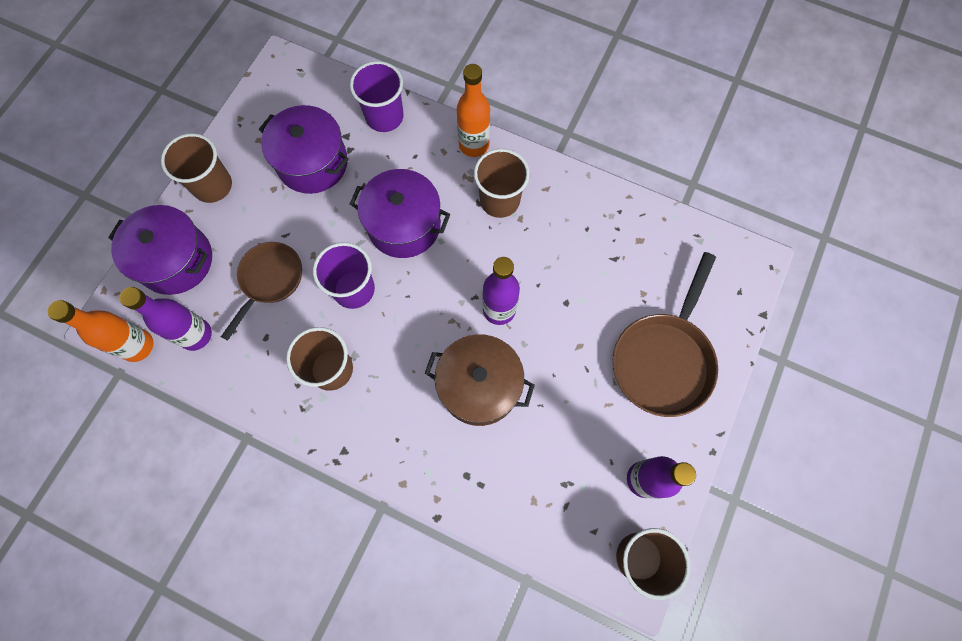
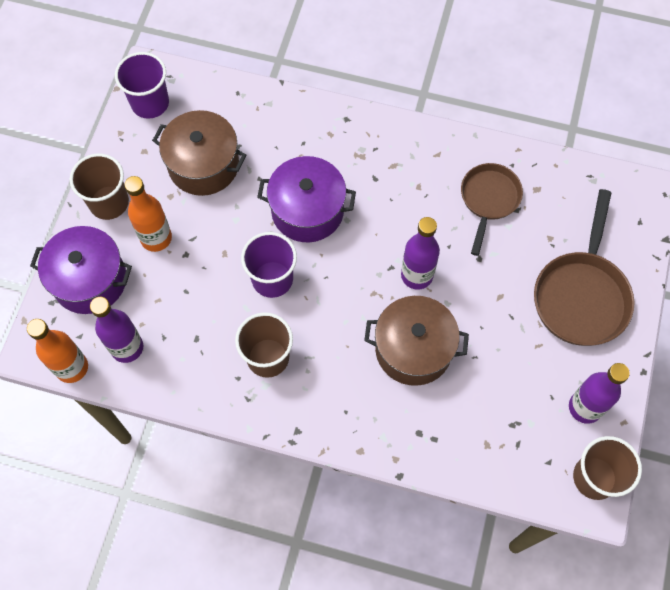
camera: 10 degrees left, 5 degrees down
(270, 280) = (187, 284): brown pan -> brown pan (489, 199)
(312, 163) = (203, 165): purple pot -> brown pot
(384, 116) = (264, 109): purple cup -> purple cup (150, 103)
(474, 145) = (358, 123): orange bottle -> orange bottle (156, 238)
(499, 200) = (395, 172): brown cup -> none

